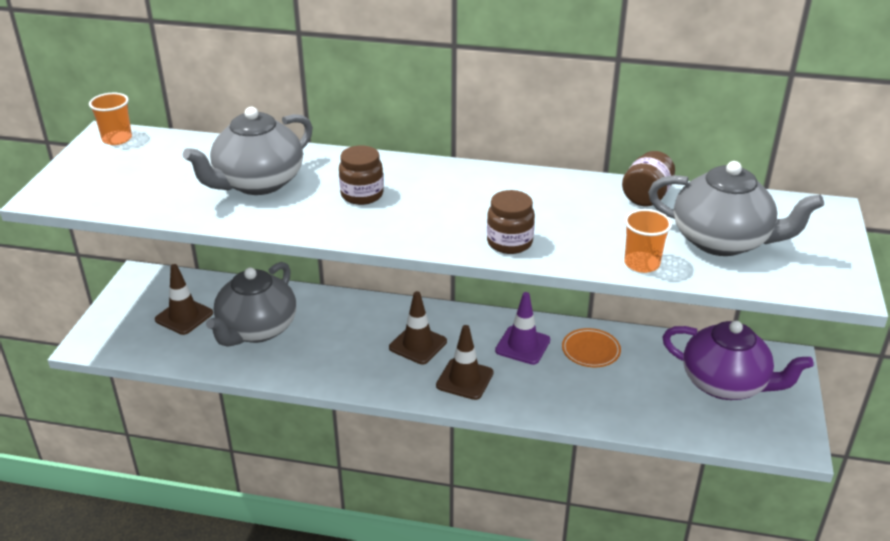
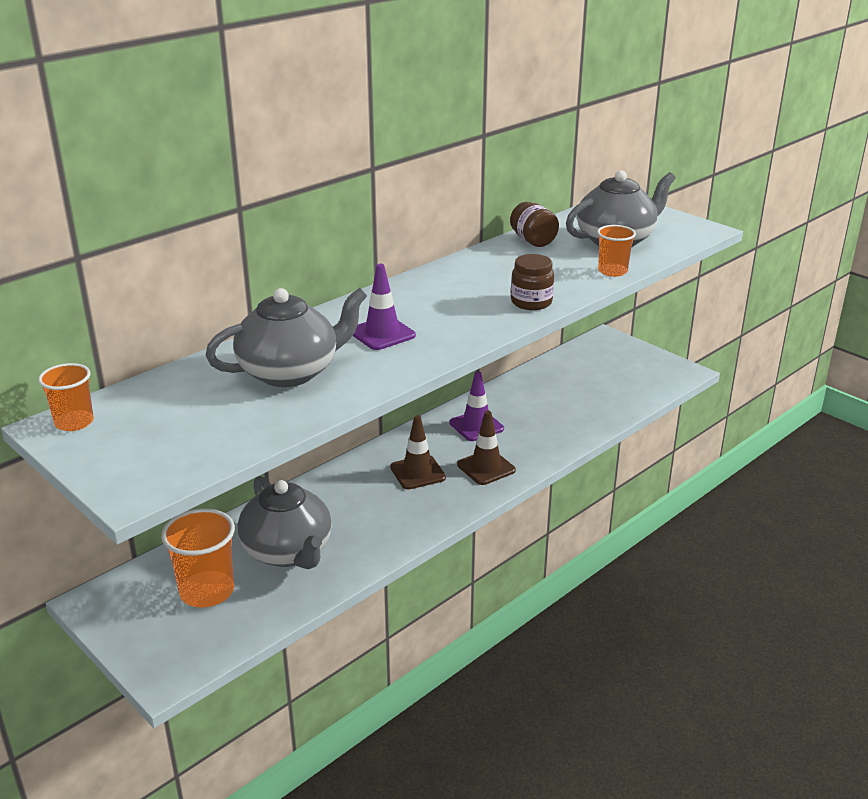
camera: 55 degrees left, 5 degrees down
(184, 316) = (207, 591): brown traffic cone -> orange cup
(258, 183) = (290, 372): grey teapot -> grey teapot turned 105 degrees counterclockwise
(362, 195) = (382, 334): brown jar -> purple traffic cone
(590, 351) = (515, 401): orange plate -> none
(725, 384) = (606, 368): purple teapot -> none

